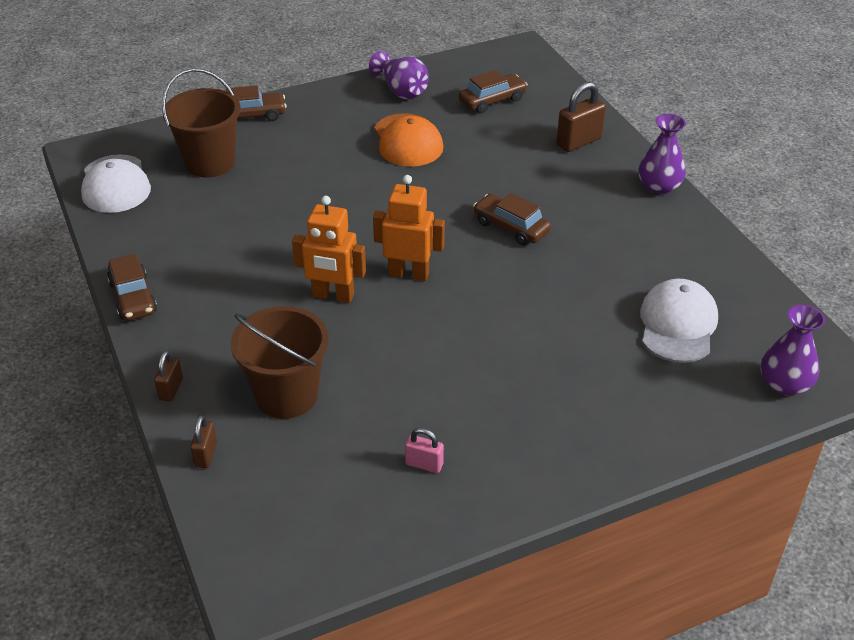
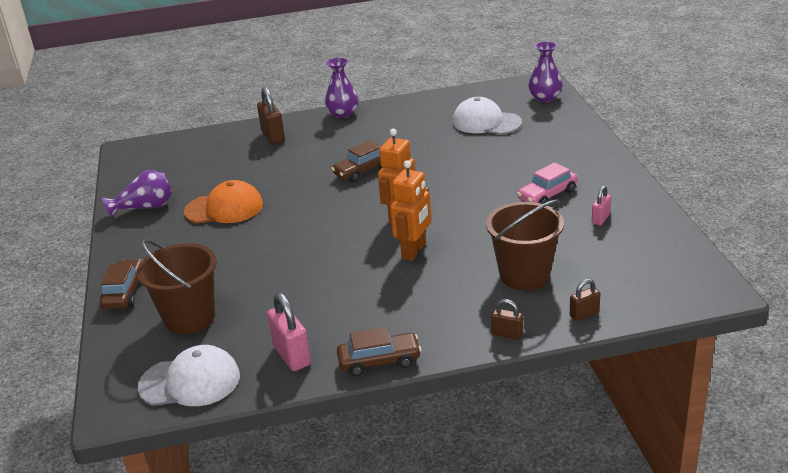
camera: 75 degrees left, 10 degrees down
(147, 237) = (292, 355): none -> pink padlock
(206, 454) = (584, 314): brown padlock -> brown padlock turned 45 degrees counterclockwise
(479, 405) = (547, 195): none -> pink car
(492, 101) = (193, 167): brown car -> none

